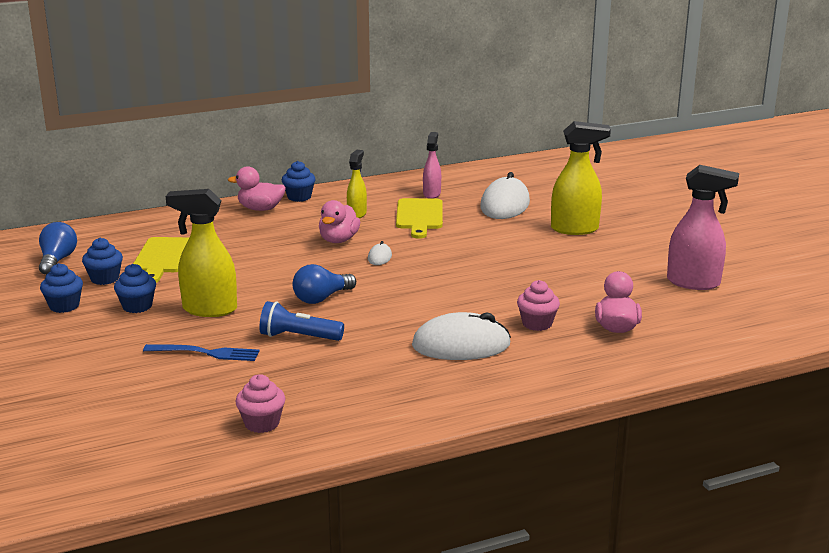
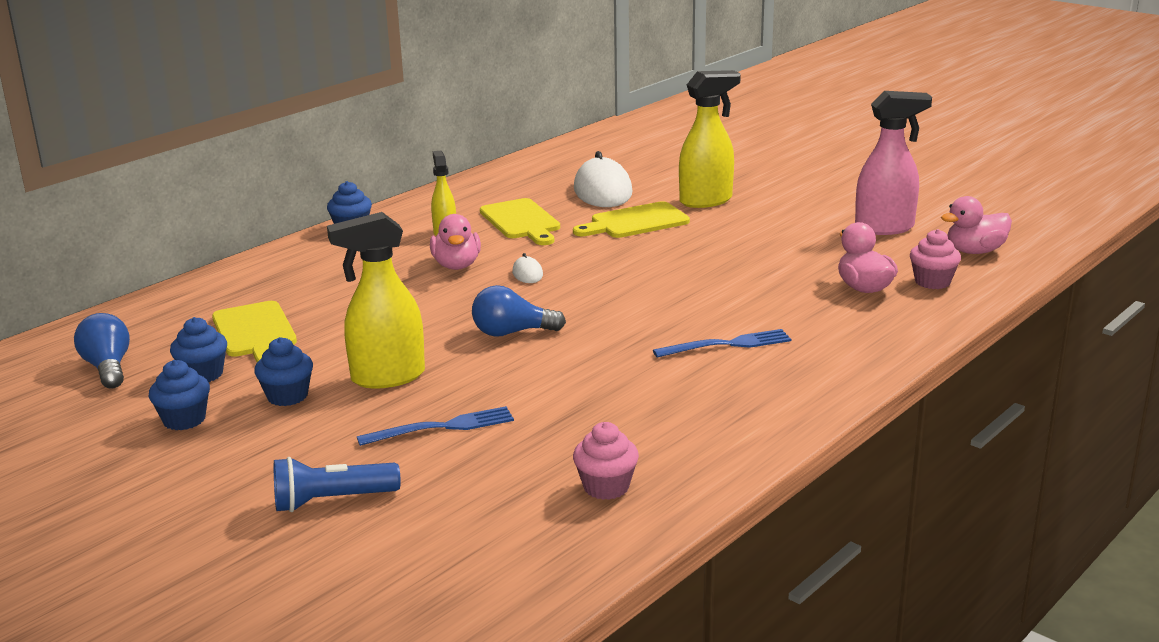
camera: 25 degrees left, 0 degrees up
(260, 209) = (318, 251): pink duck -> pink duck (975, 251)
(298, 337) = (535, 381): blue flashlight -> blue flashlight (332, 501)
(321, 298) = (512, 333): blue light bulb -> blue light bulb turned 60 degrees clockwise
(432, 194) = (507, 195): pink spray bottle -> none
(461, 345) = (728, 344): white mouse -> blue fork
(501, 235) = (635, 222): none -> yellow cutting board
(537, 324) = (781, 303): pink cupcake -> pink cupcake (932, 282)

